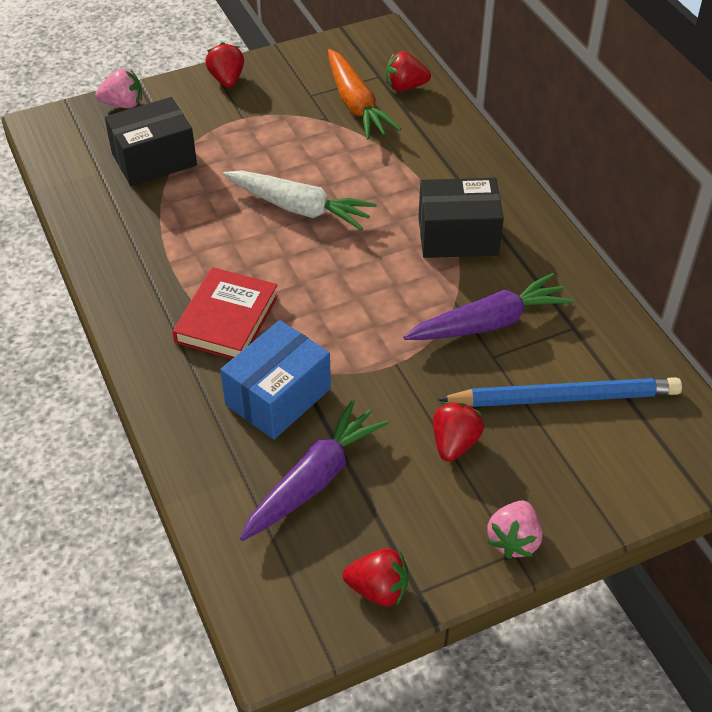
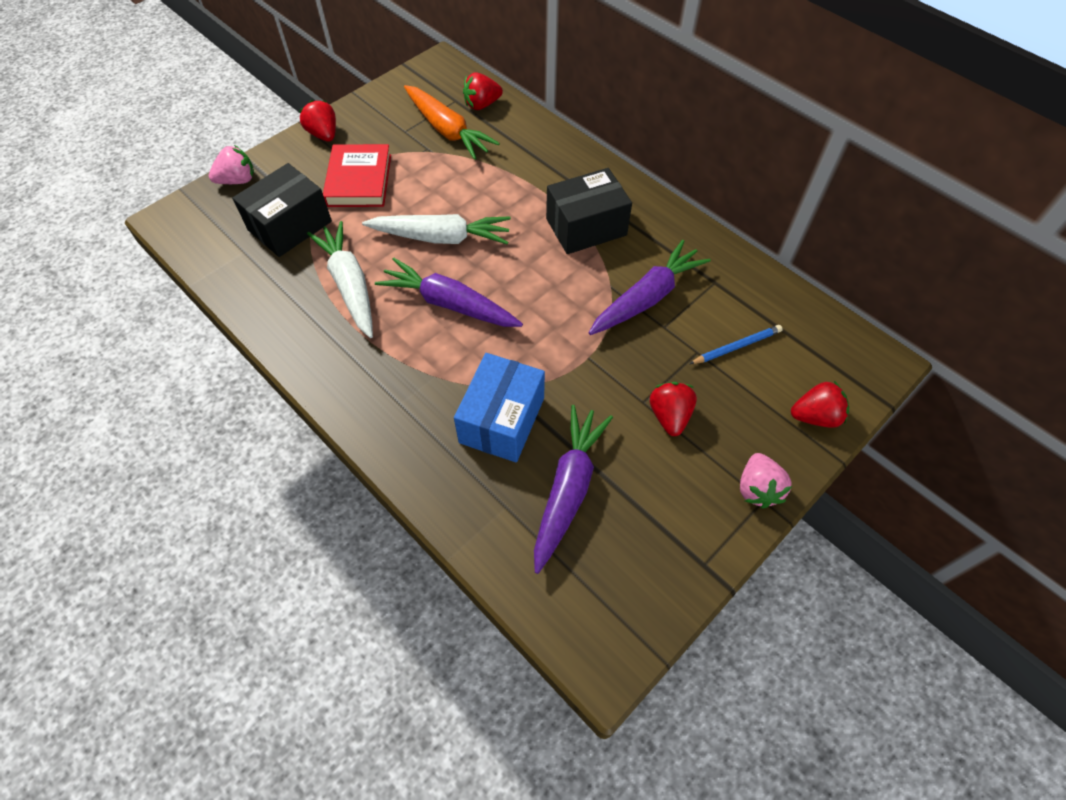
camera: 20 degrees left, 10 degrees up
(187, 230) = (350, 285): none -> white carrot
(227, 319) = (423, 360): red book -> red book (359, 180)
(277, 273) = (449, 303): none -> purple carrot
(378, 589) = (669, 574): red strawberry -> red strawberry (815, 416)
(564, 397) = (736, 347): blue pencil -> blue pencil, size x0.51

